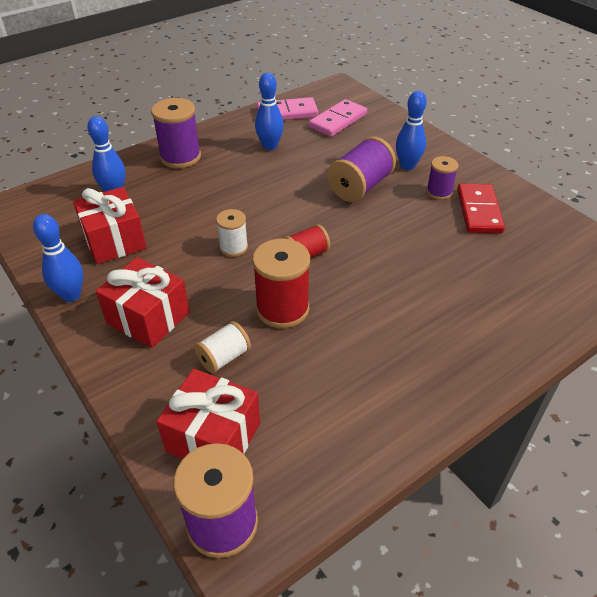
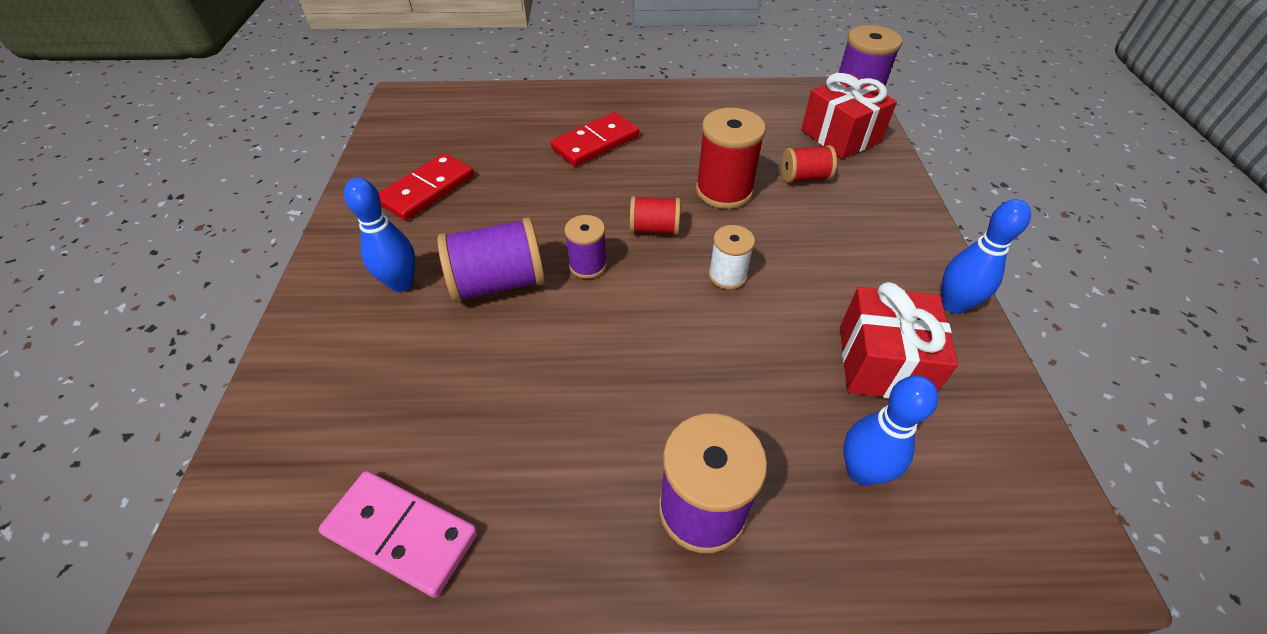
camera: 145 degrees left, 5 degrees up
(148, 317) = (864, 240): red gift -> none
(224, 357) = (804, 177): white spool -> red spool
(270, 146) = (529, 441): blue bowling pin -> none
(338, 121) = (354, 441): pink domino -> none
(426, 303) = (595, 142): none -> red domino
(439, 192) = (427, 229): purple spool -> purple spool (587, 265)

